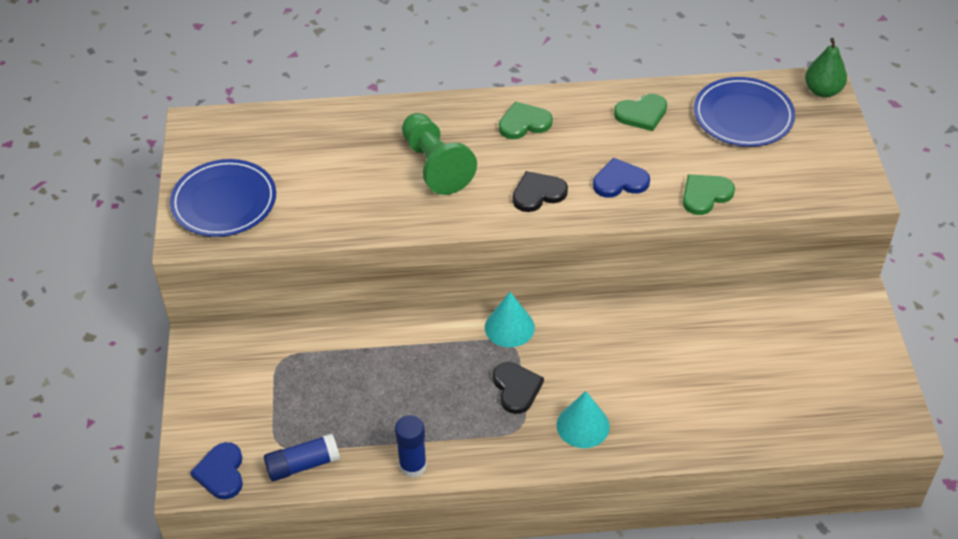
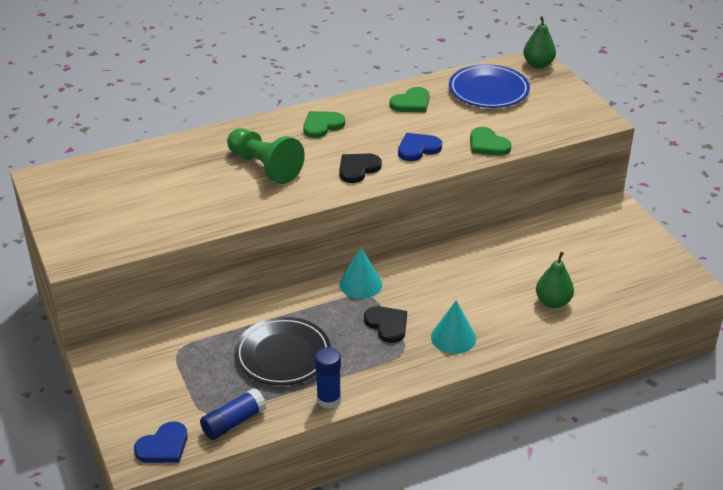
camera: 20 degrees left, 10 degrees down
(221, 473) = (163, 446): blue heart -> blue heart turned 105 degrees counterclockwise
(224, 202) = (95, 227): blue plate -> none
(387, 395) = (283, 355): none -> black plate
(705, 195) = (487, 144): green heart -> green heart turned 75 degrees counterclockwise
(719, 410) = (553, 302): none -> green pear

